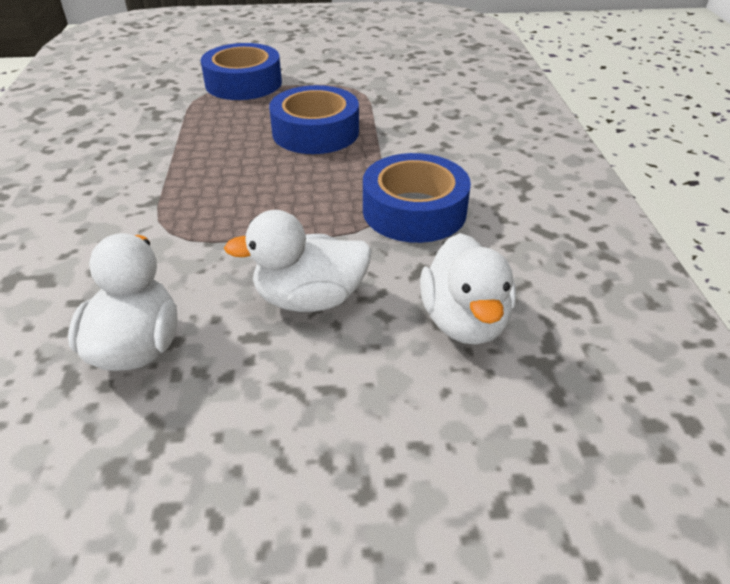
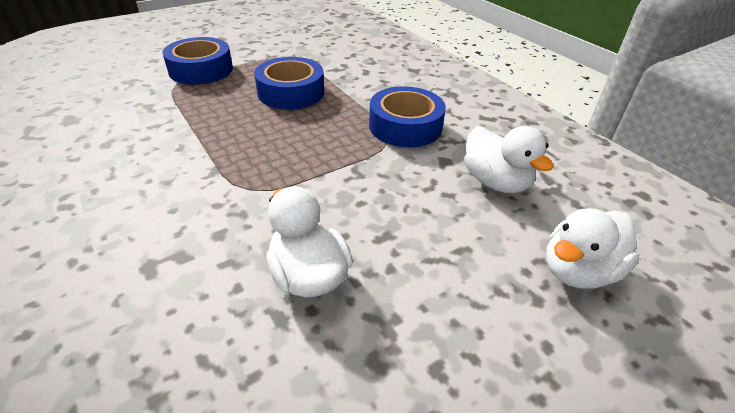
camera: 30 degrees left, 0 degrees up
(310, 299) = (395, 200): white duck -> white duck (578, 271)

